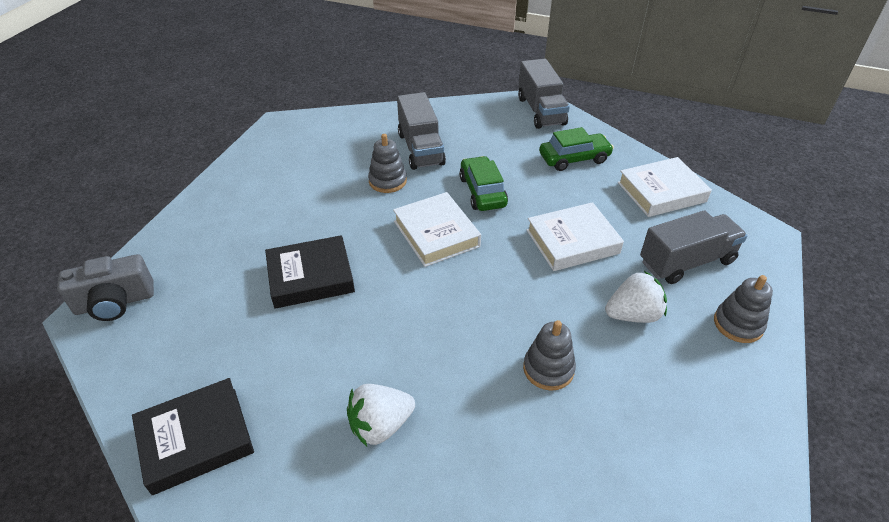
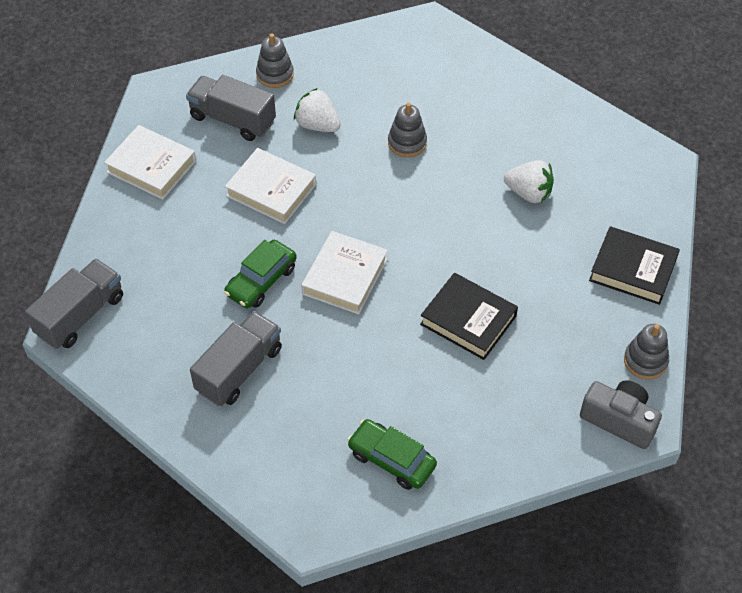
camera: 130 degrees left, 10 degrees up
(387, 181) = (312, 359): grey stacking toy -> grey stacking toy (645, 361)
(574, 158) = (150, 245): green car -> green car (391, 460)

